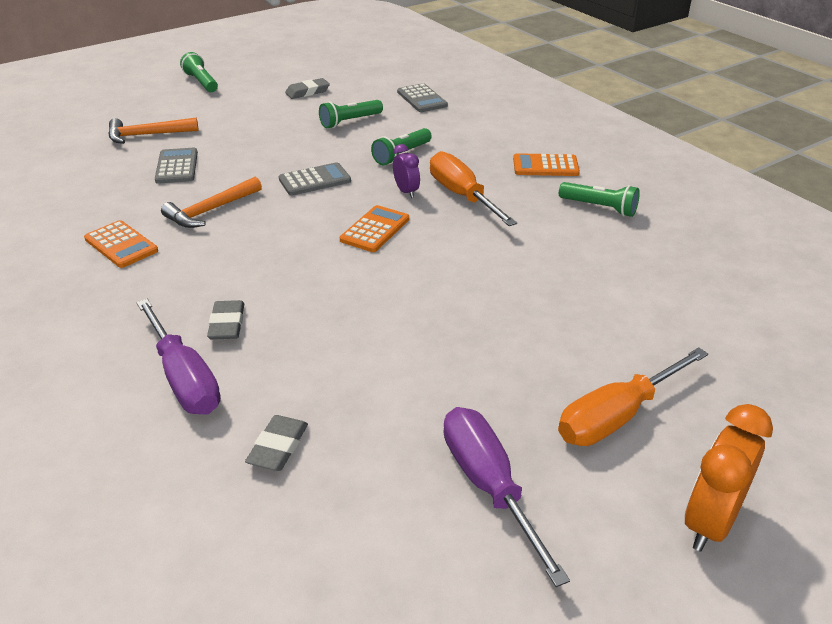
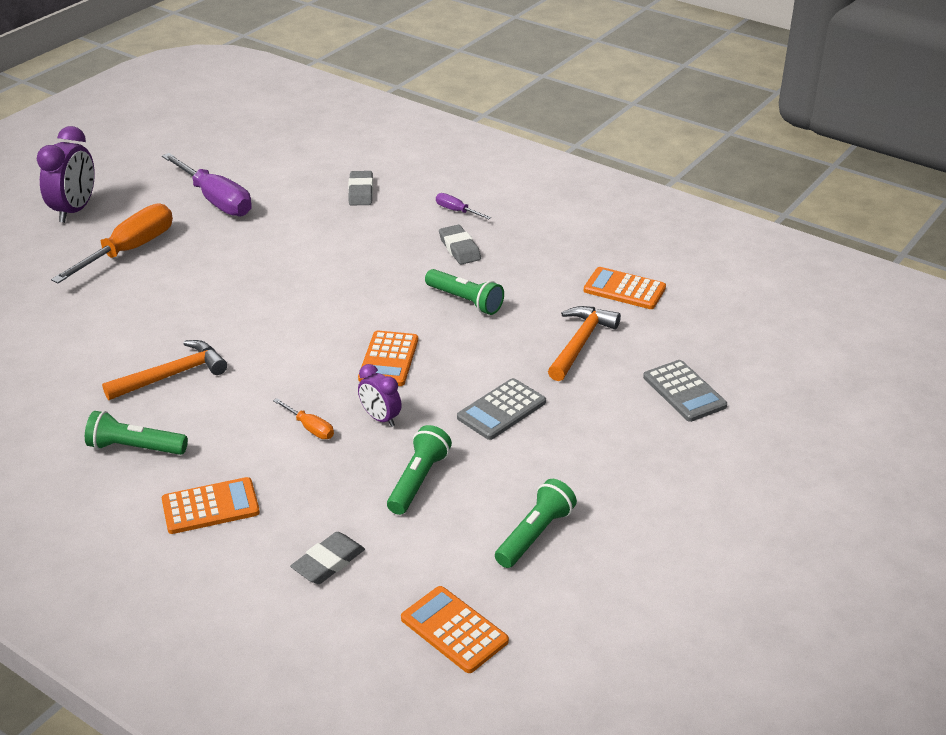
camera: 160 degrees right, 0 degrees up
(147, 135) = (785, 434): orange hammer -> orange hammer (172, 375)
(184, 379) = (456, 211): purple screwdriver -> purple screwdriver, size x0.46
(201, 82) = (858, 576): green flashlight -> green flashlight (465, 301)
(307, 92) = (660, 597): grey eraser -> grey eraser (328, 562)
(422, 99) = (454, 630): grey calculator -> orange calculator
(461, 195) = (310, 428): orange screwdriver -> orange screwdriver, size x0.46
(710, 522) = (75, 210): orange clock -> purple clock

